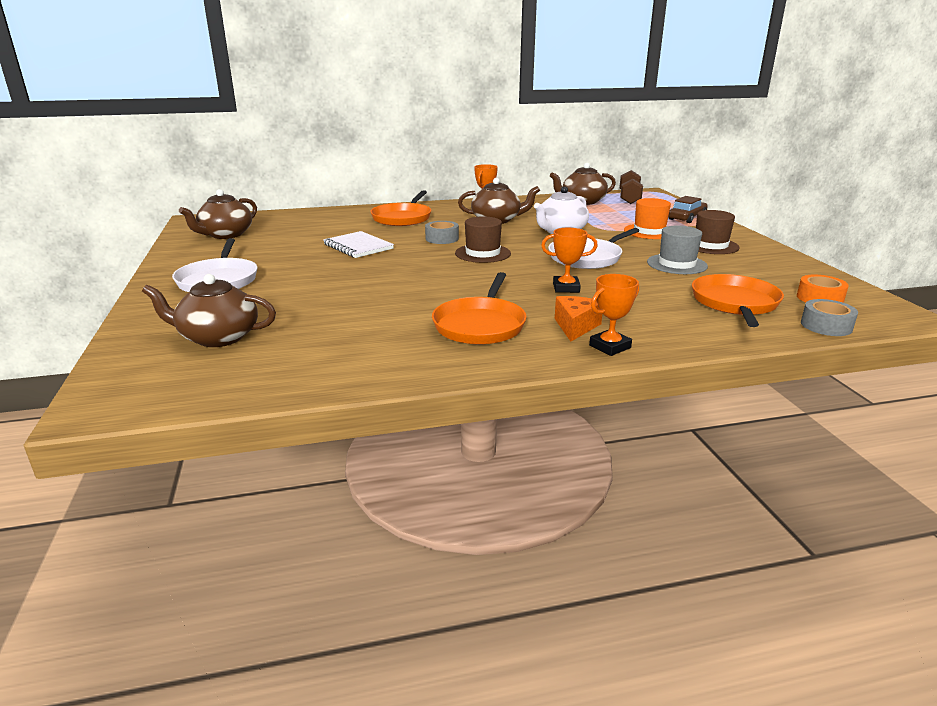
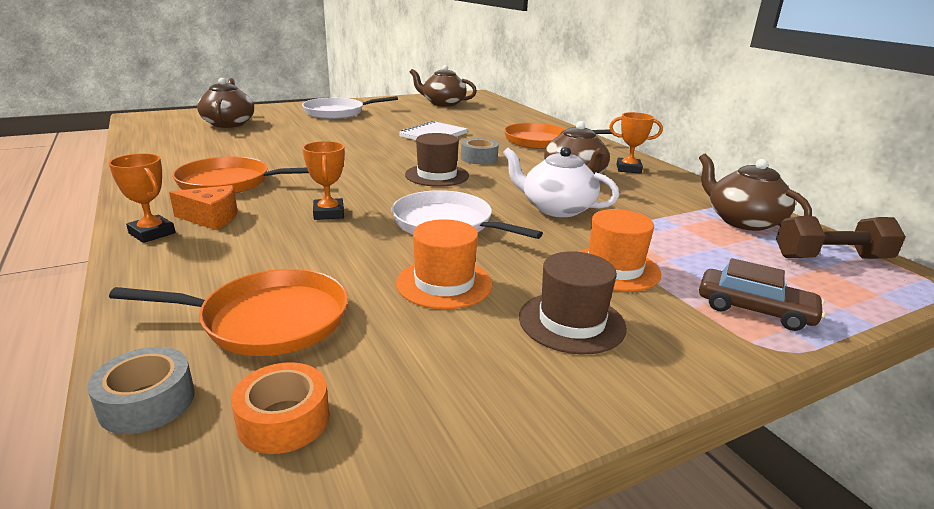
camera: 75 degrees right, 0 degrees up
(676, 264) = (444, 283): grey hat -> orange hat

